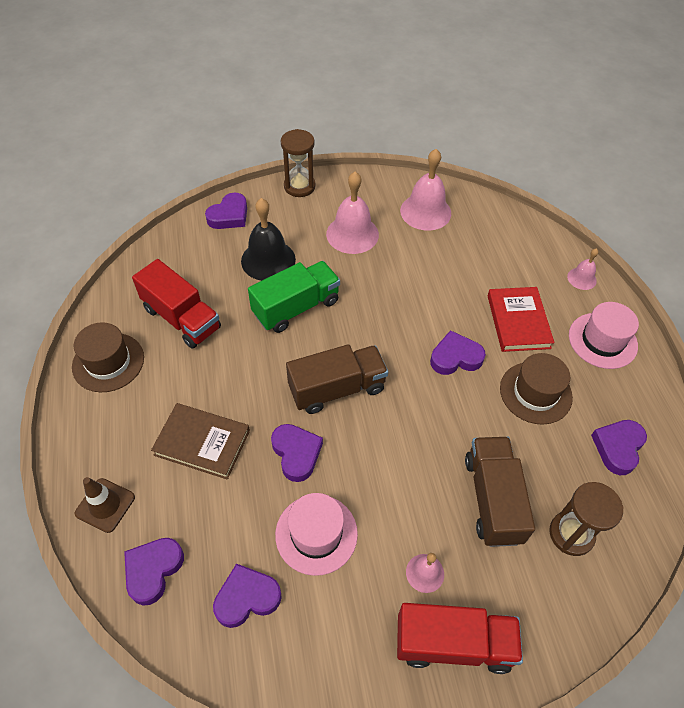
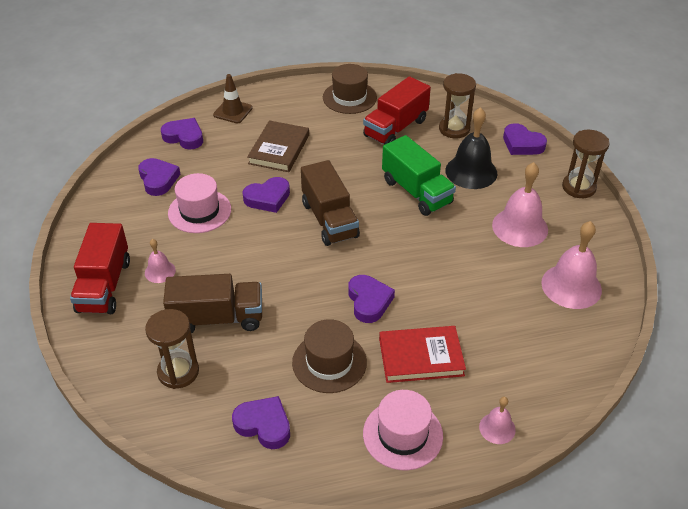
camera: 90 degrees right, 10 degrees down
(194, 266) = (454, 129): none -> brown hourglass

